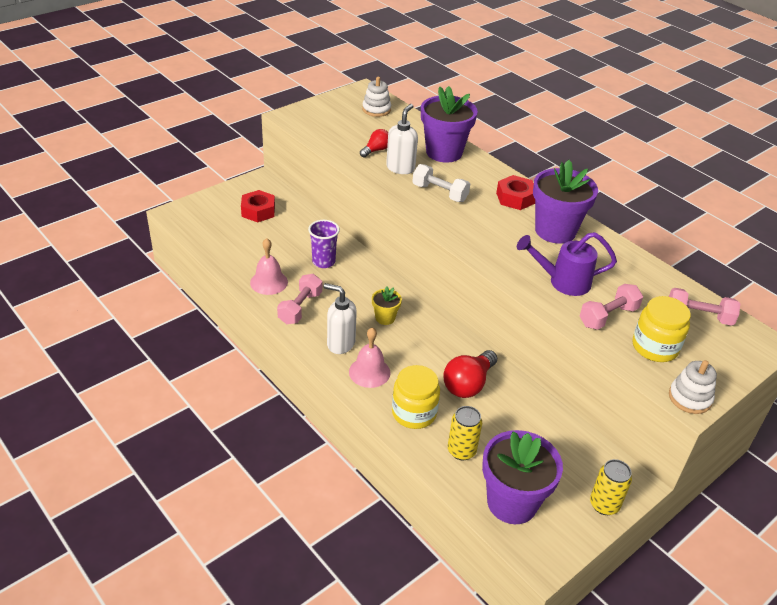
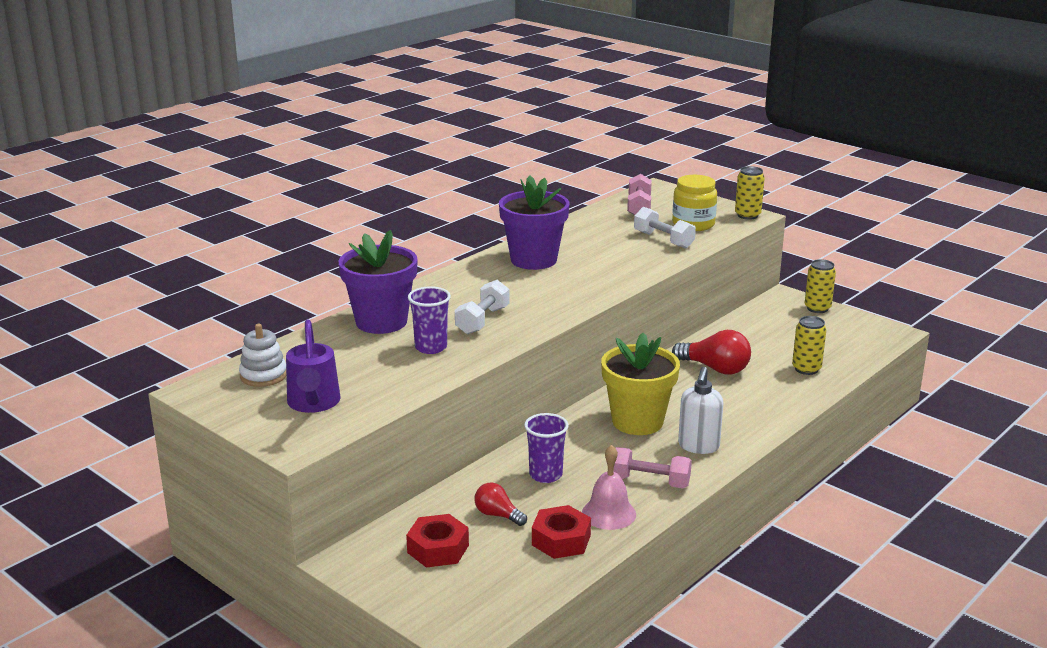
camera: 95 degrees left, 15 degrees down
(369, 372) = (733, 424): pink bell -> none
(376, 150) = (388, 367): red light bulb -> red light bulb (498, 515)
(385, 318) = (637, 421): yellow flower pot -> yellow flower pot, size x2.08
(400, 168) = (431, 347): white soap dispenser -> purple cup
(414, 413) = (775, 395): yellow jar -> none
(512, 502) = (847, 345): purple flower pot -> none
(515, 198) = (476, 279): red nut -> red nut (561, 540)
(562, 282) = (622, 257): purple watering can -> purple watering can (313, 404)
(608, 316) = (663, 240): pink dumbbell -> white dumbbell
(689, 398) = (747, 215): white stacking toy -> yellow can

